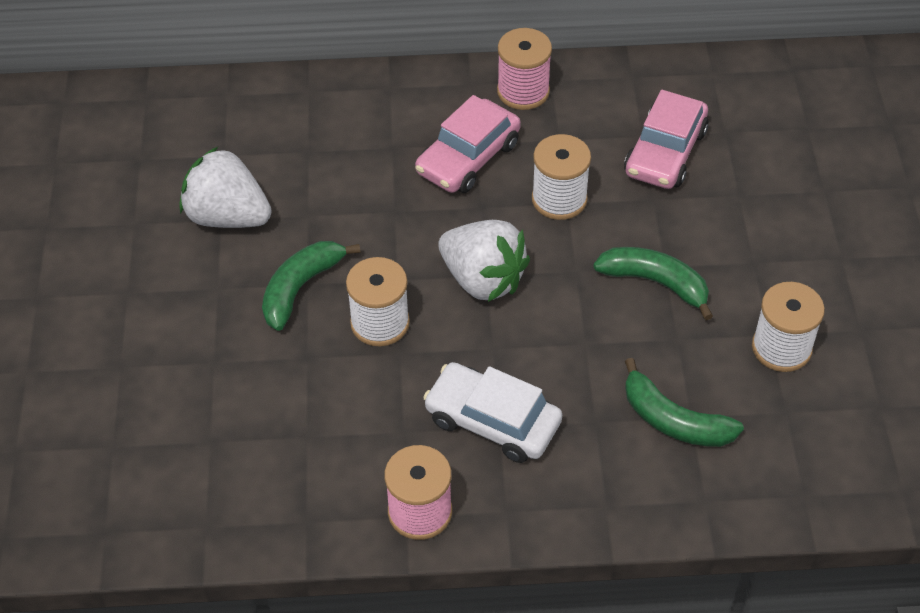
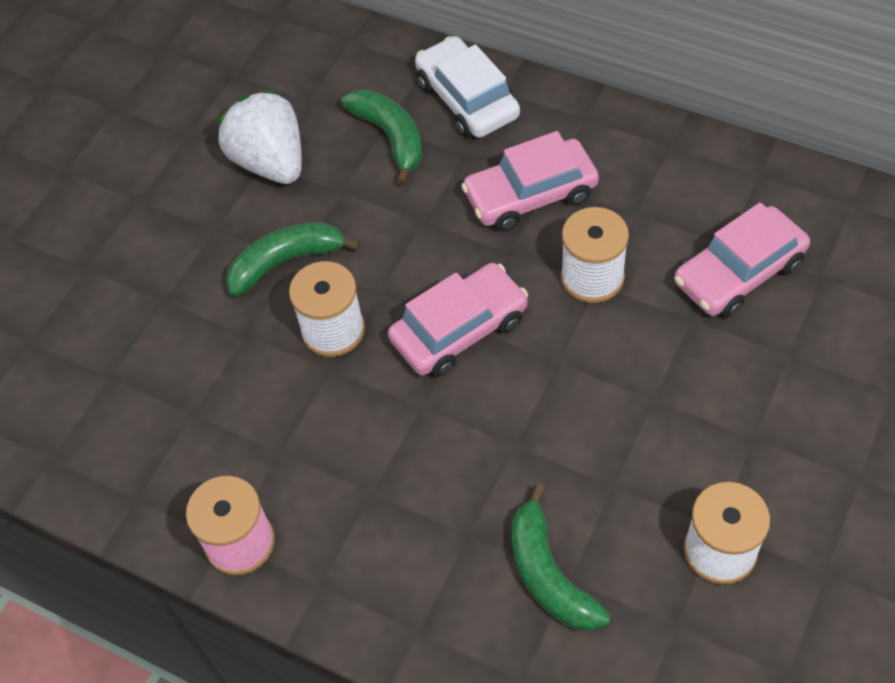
camera: 35 degrees right, 5 degrees up
(483, 279) = (459, 329): white strawberry -> pink car
(492, 421) = (369, 483): white car -> white car (467, 99)
(523, 91) = (632, 146): pink spool -> none
(655, 283) = (632, 413): green banana -> green banana (391, 137)

